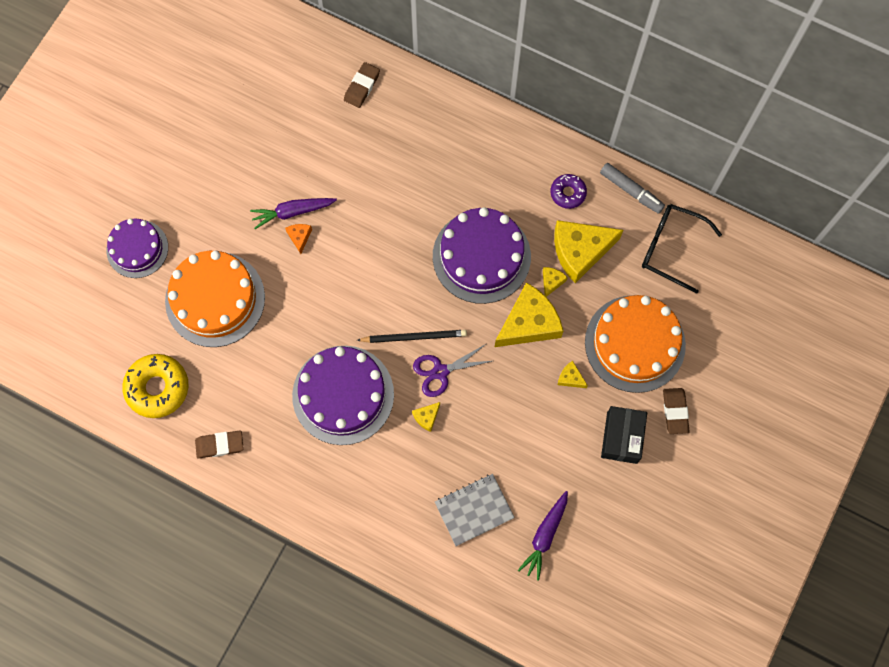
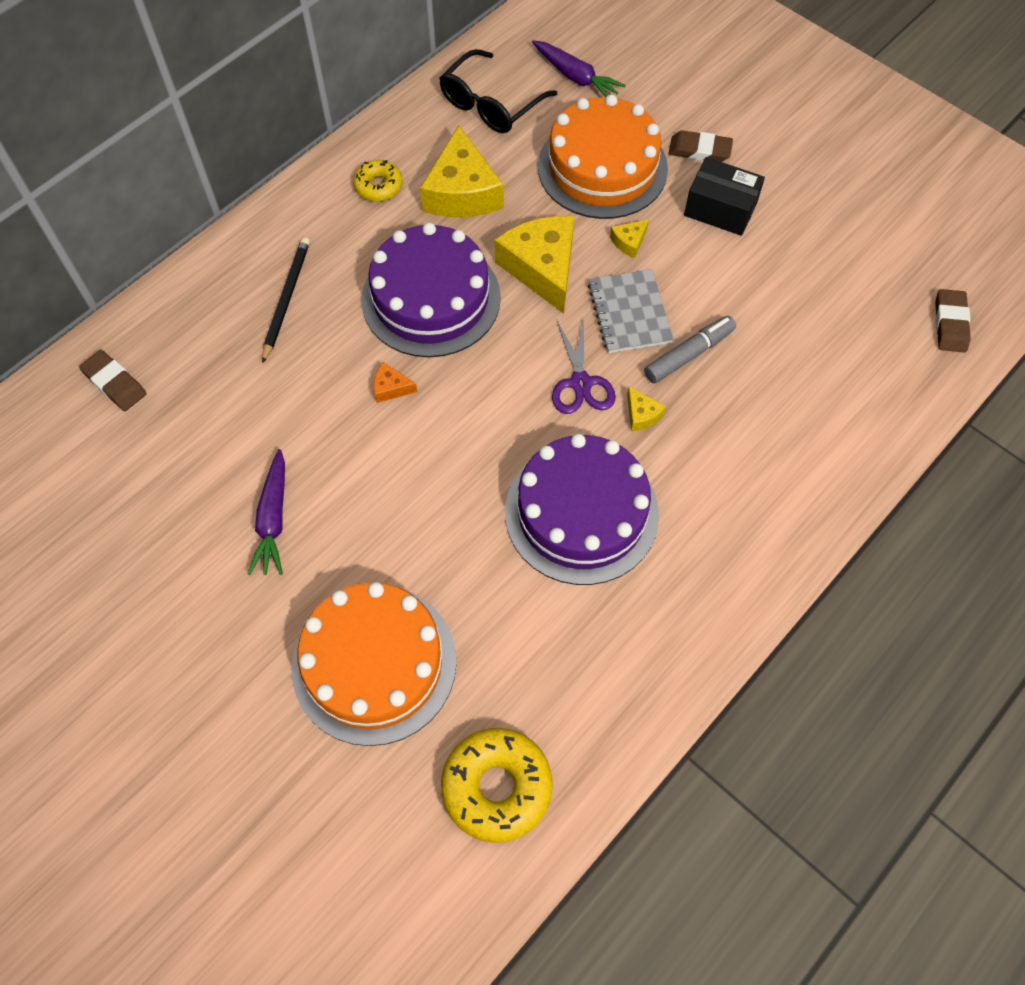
camera: 75 degrees left, 10 degrees down
(137, 249) = (242, 772): purple cake -> none
(220, 445) = (617, 706): brown eraser -> brown eraser (950, 324)
(299, 237) = (317, 518): orange cheese -> orange cheese (391, 388)
(414, 337) = (521, 403): black pencil -> black pencil (286, 299)
(474, 510) = (784, 388): grey notebook -> grey notebook (629, 313)
(545, 536) = (833, 318): purple carrot -> purple carrot (575, 77)
(551, 281) = (493, 231): yellow cheese -> none
(568, 193) = (378, 186): purple donut -> yellow donut
(631, 191) = (401, 123): grey marker -> grey marker (689, 354)

